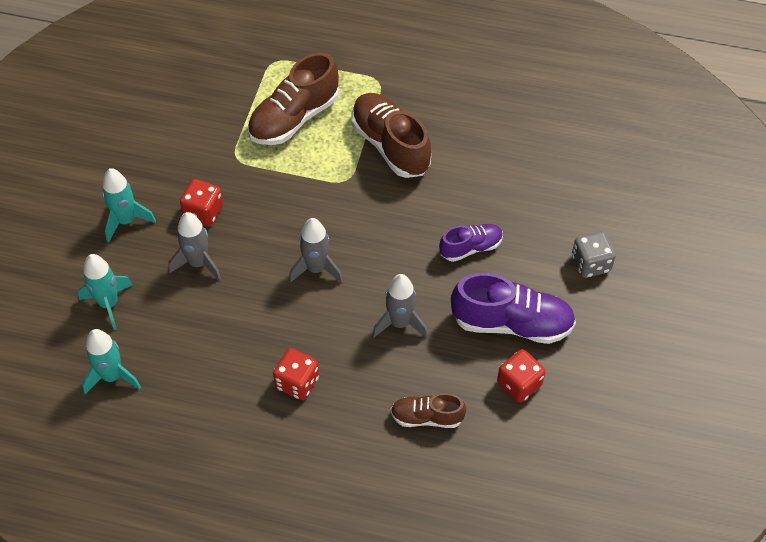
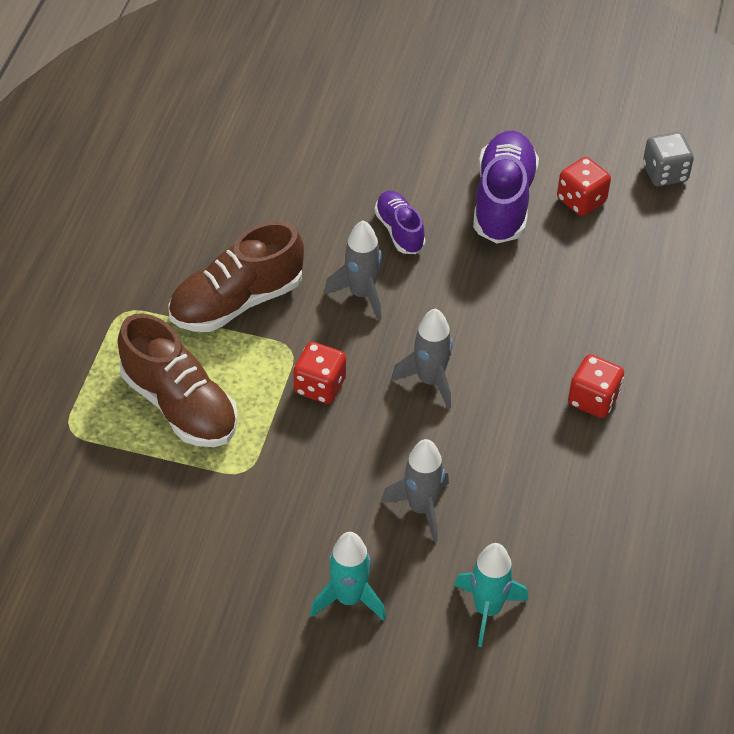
camera: 90 degrees left, 5 degrees down
(112, 376) = (598, 596): turquoise rocket -> none
(203, 212) = (337, 505): red dice -> red dice (319, 386)
(399, 323) = (507, 300): grey rocket -> grey rocket (361, 294)
(427, 417) = (629, 280): brown shoe -> none
(590, 264) = (422, 129): grey dice -> grey dice (665, 173)

